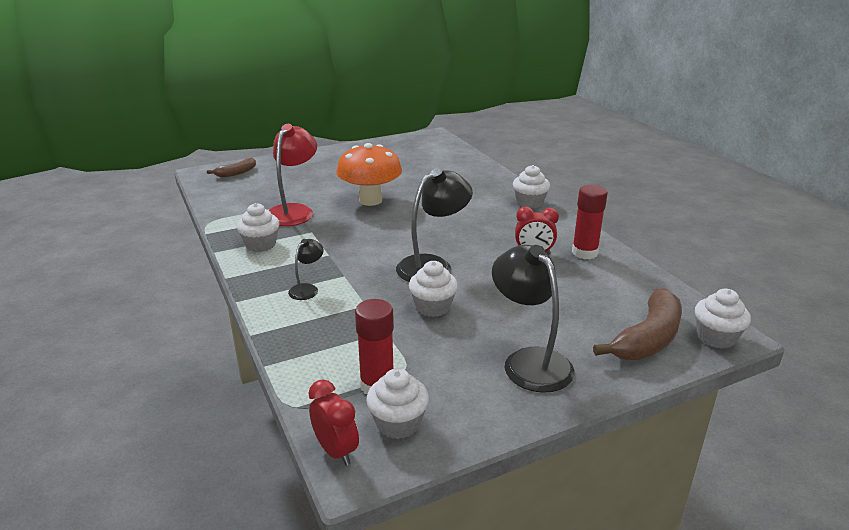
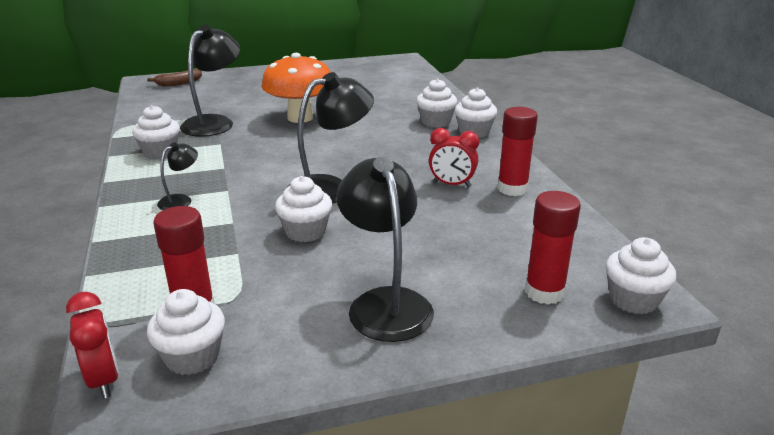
camera: 10 degrees right, 0 degrees up
(294, 211) = (214, 122): red lamp -> black lamp
(492, 196) = (435, 122): none -> white cupcake
(648, 338) = (544, 292): brown banana -> red glue stick

